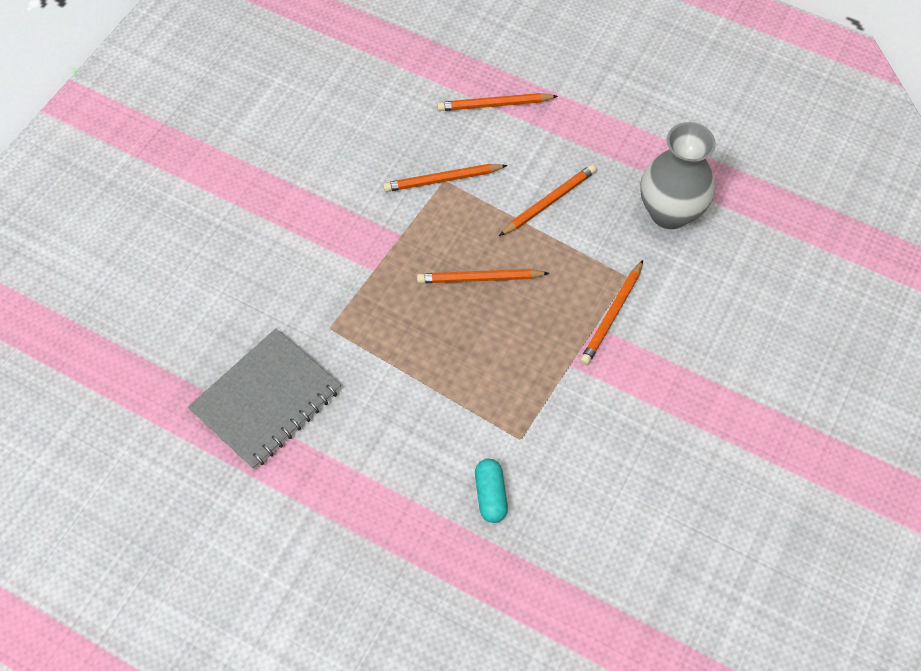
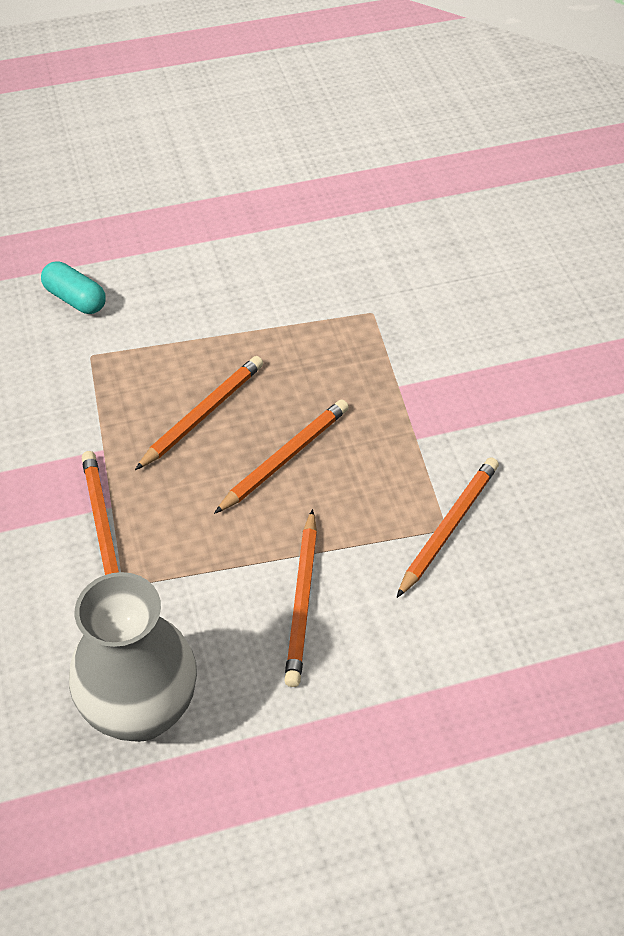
camera: 135 degrees right, 10 degrees down
(266, 400) = (351, 229): grey notebook -> none
(494, 105) = (508, 673): orange pencil -> orange pencil (203, 414)

